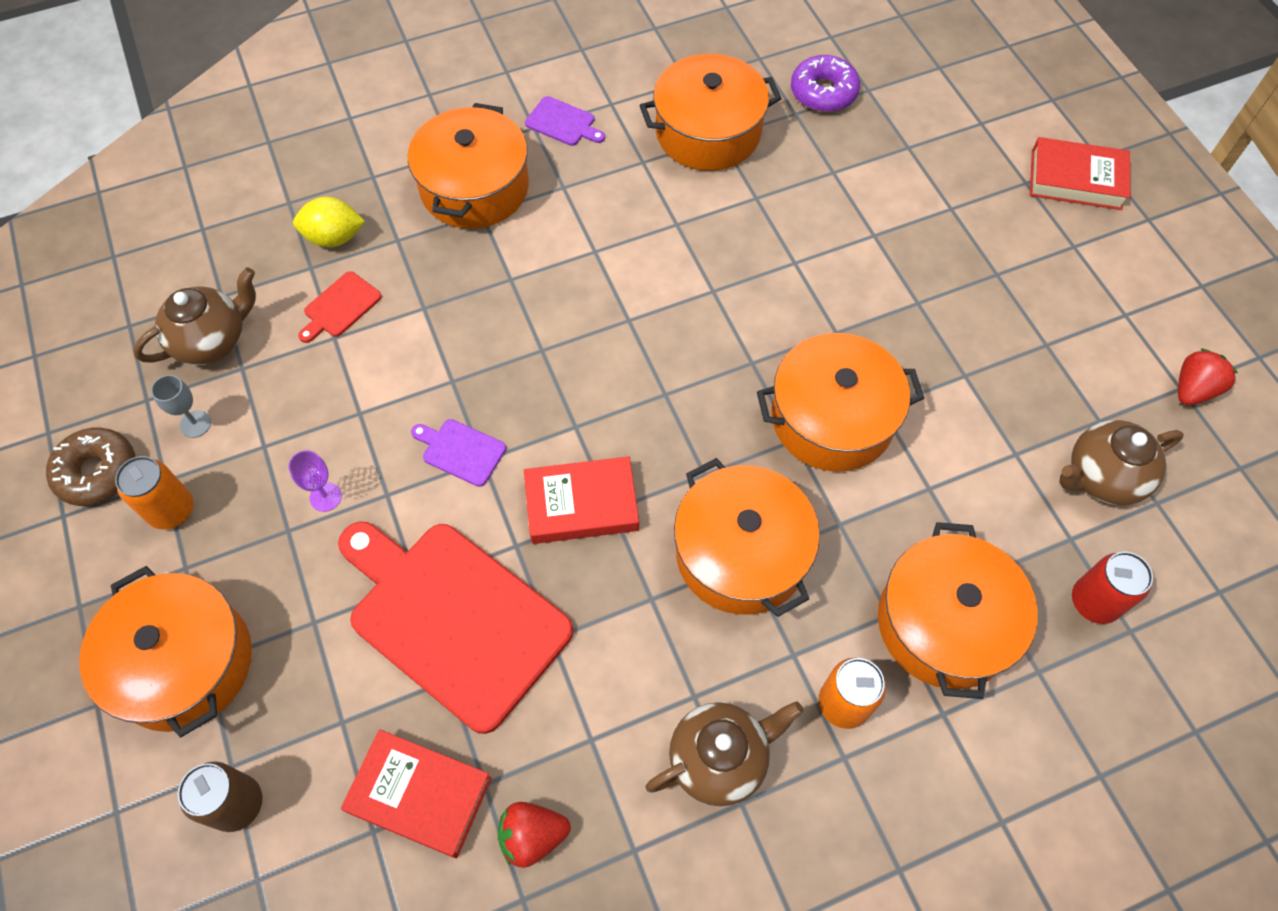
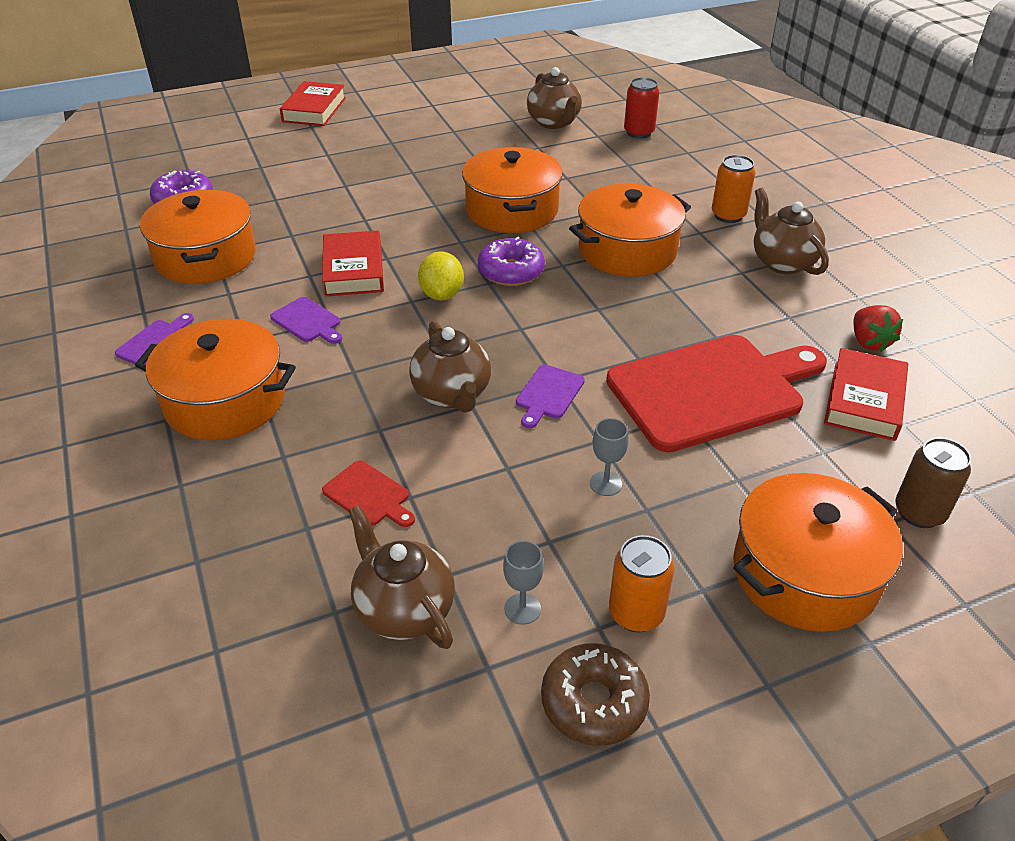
camera: 90 degrees left, 20 degrees down
(325, 497) = (605, 484): purple goblet -> grey goblet
(334, 238) = (266, 510): yellow lemon -> yellow lemon (442, 294)
(453, 618) = (711, 390): red cutting board -> red cutting board turned 150 degrees counterclockwise
(468, 364) = (452, 395): none -> brown teapot
(581, 504) = (595, 324): red book -> red book (353, 270)
(593, 233) = (308, 321): none -> purple cutting board
(688, 417) = (511, 271): none -> purple donut
(944, 623) = (663, 178): orange pot -> none
(1193, 389) = (490, 91): red strawberry -> none

